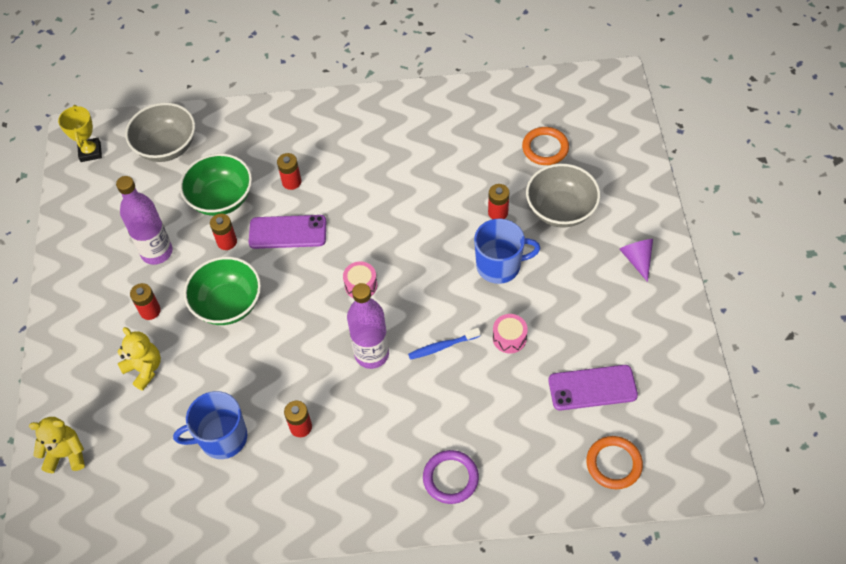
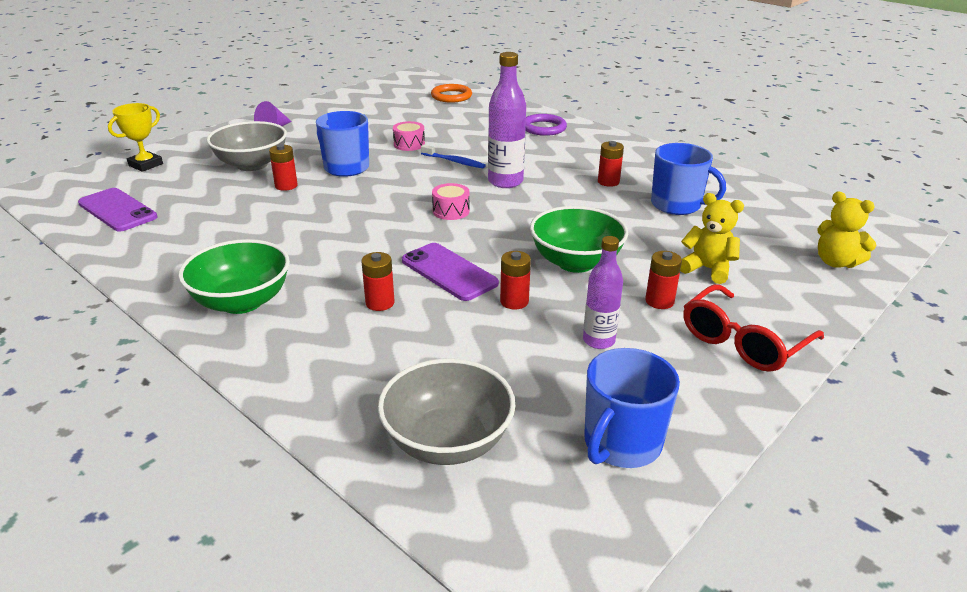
camera: 135 degrees left, 25 degrees down
(82, 316) = (743, 341): none -> red glasses
(90, 152) = (560, 527): yellow trophy -> yellow trophy (146, 165)
(96, 203) = (621, 444): none -> blue mug
(144, 369) = (707, 269): yellow teddy bear -> yellow teddy bear turned 120 degrees clockwise
(157, 252) = (598, 340): purple bottle -> purple bottle, size x0.65
(221, 199) = (467, 338): green bowl -> green bowl (242, 302)
(545, 148) = (176, 192): orange ring -> none
(592, 388) = (408, 113): purple phone -> purple phone (117, 210)

